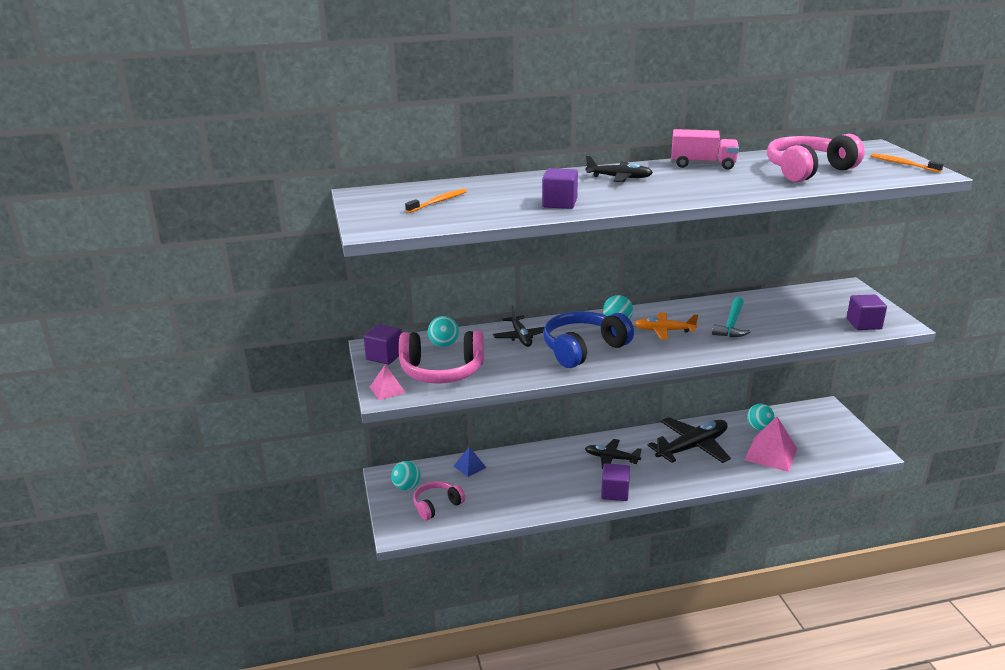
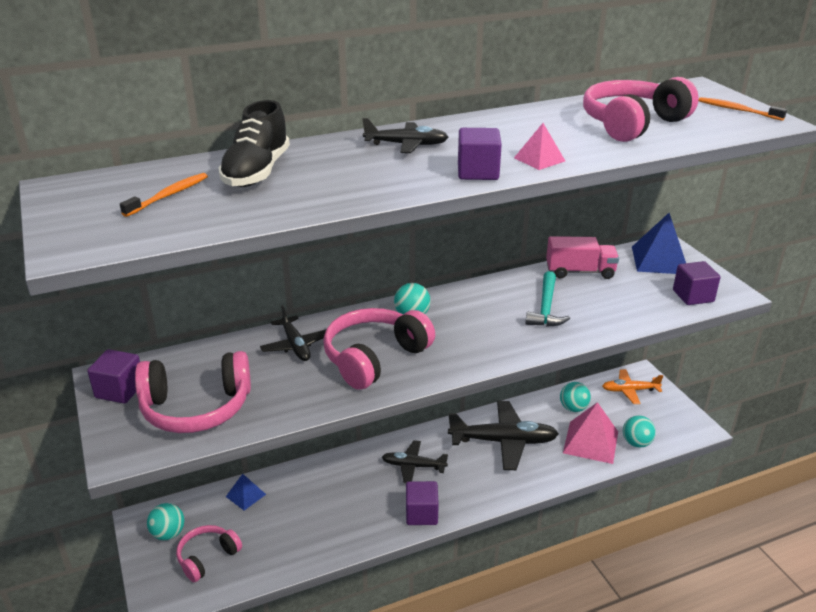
camera: 10 degrees left, 5 degrees up
(387, 390) = (123, 445): pink pyramid -> pink pyramid (539, 159)
(444, 345) = (198, 365): turquoise ball -> turquoise ball (636, 443)
(503, 190) = (257, 172): none -> black shoe
(559, 203) = (333, 189): purple cube -> purple cube (478, 172)
(583, 349) = (374, 358): blue headphones -> pink headphones
(664, 331) = (469, 323): orange plane -> orange plane (630, 390)
(692, 447) = (503, 441): black plane -> black plane turned 45 degrees clockwise
(703, 165) = (506, 121): pink truck -> pink truck (580, 272)
(840, 296) = (659, 260): none -> blue pyramid

